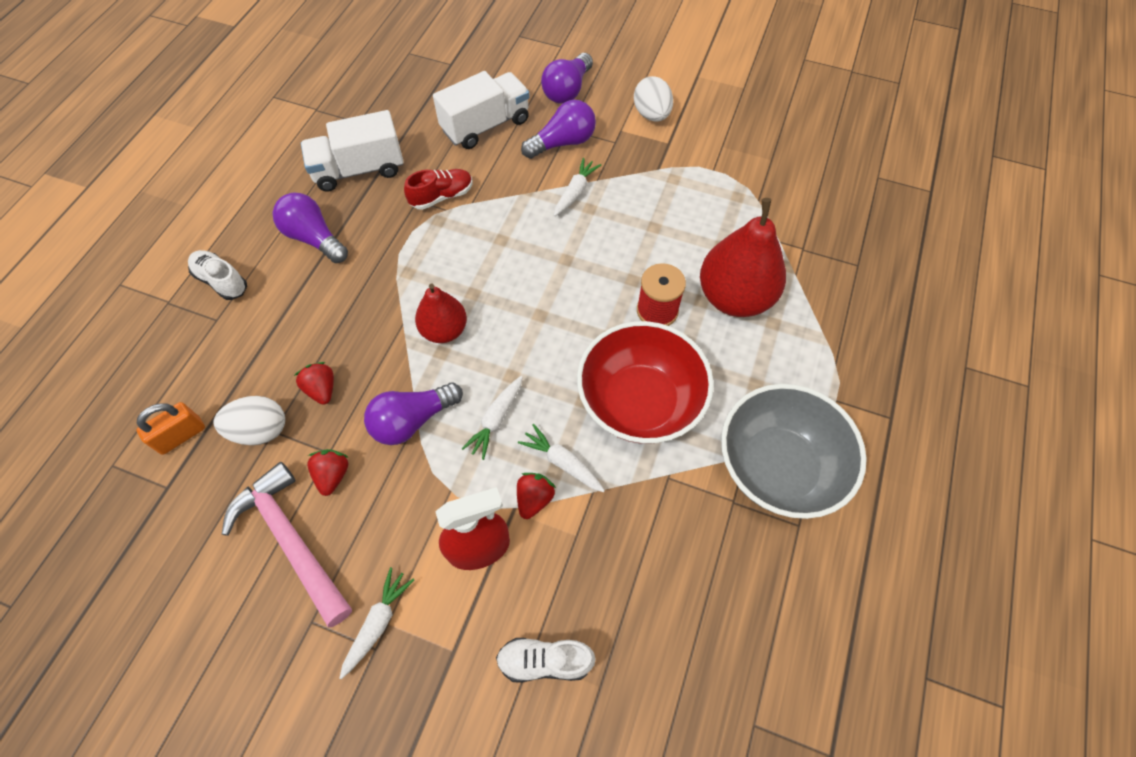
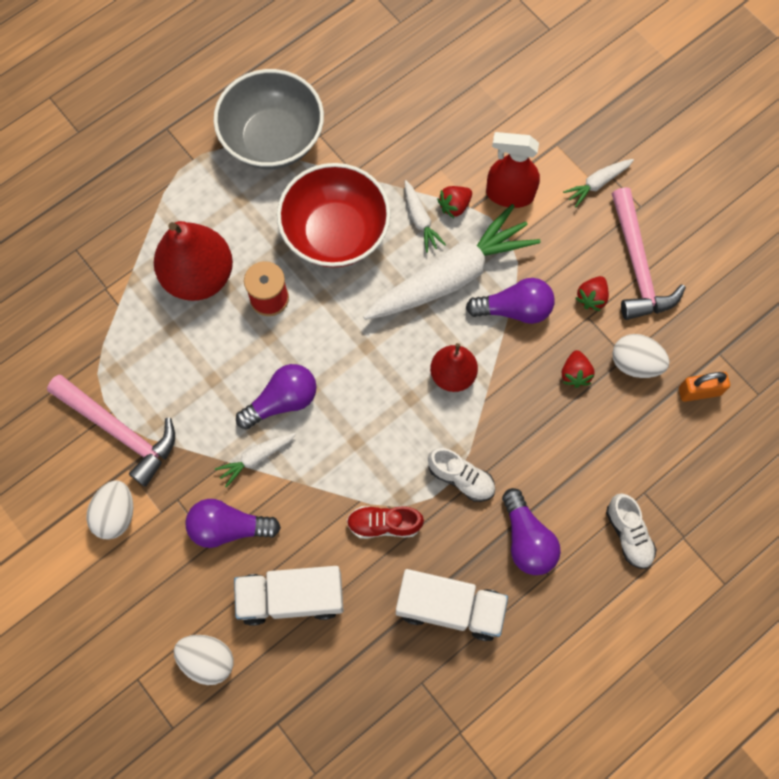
camera: 150 degrees left, 10 degrees up
(496, 419) = (450, 276): white carrot -> white carrot, size x2.32
(521, 72) = (207, 660): none -> white egg
(545, 661) = (502, 110): white shoe -> white shoe (461, 478)
(567, 90) = (176, 601): purple light bulb -> purple light bulb (282, 401)
(695, 161) = (119, 431): none -> pink hammer

